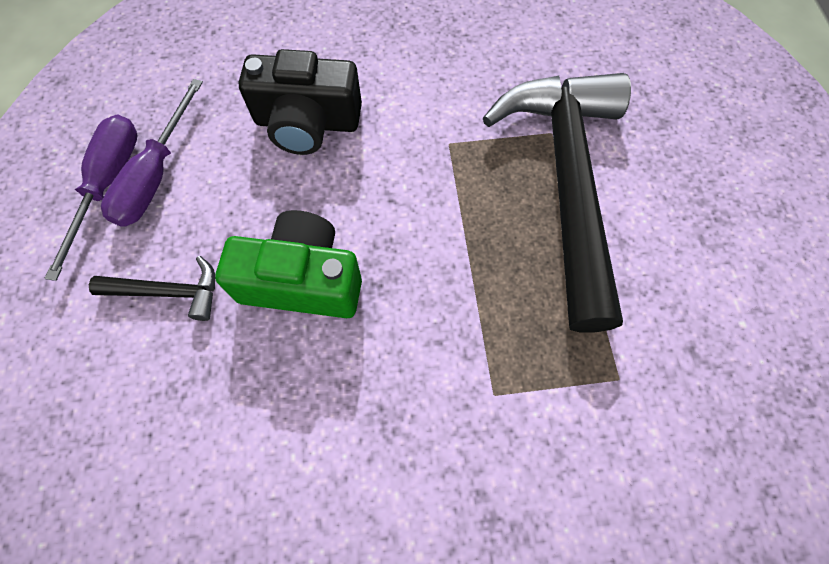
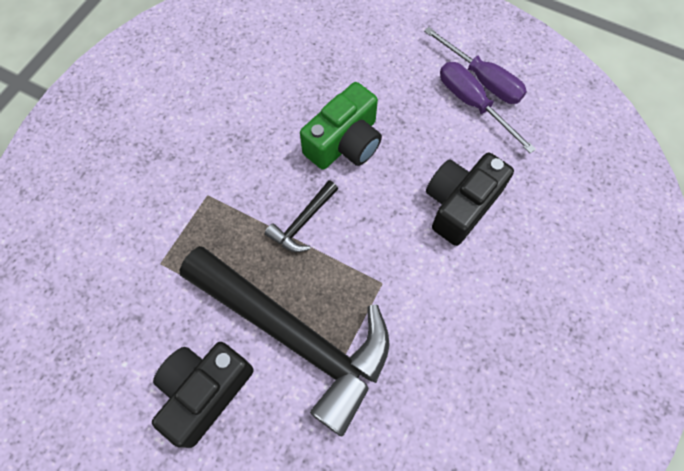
camera: 125 degrees right, 0 degrees up
(169, 292) = (386, 79): black hammer -> black hammer (303, 222)
(687, 225) = (204, 391): none -> black camera

